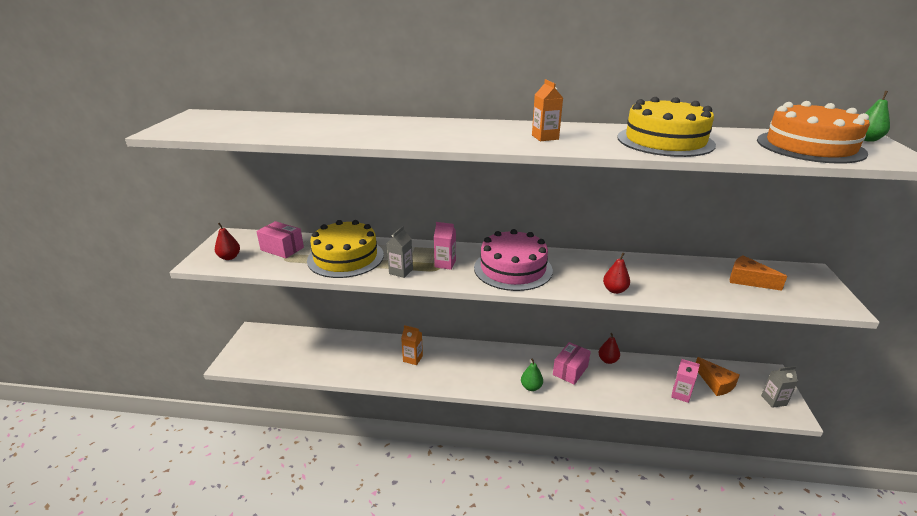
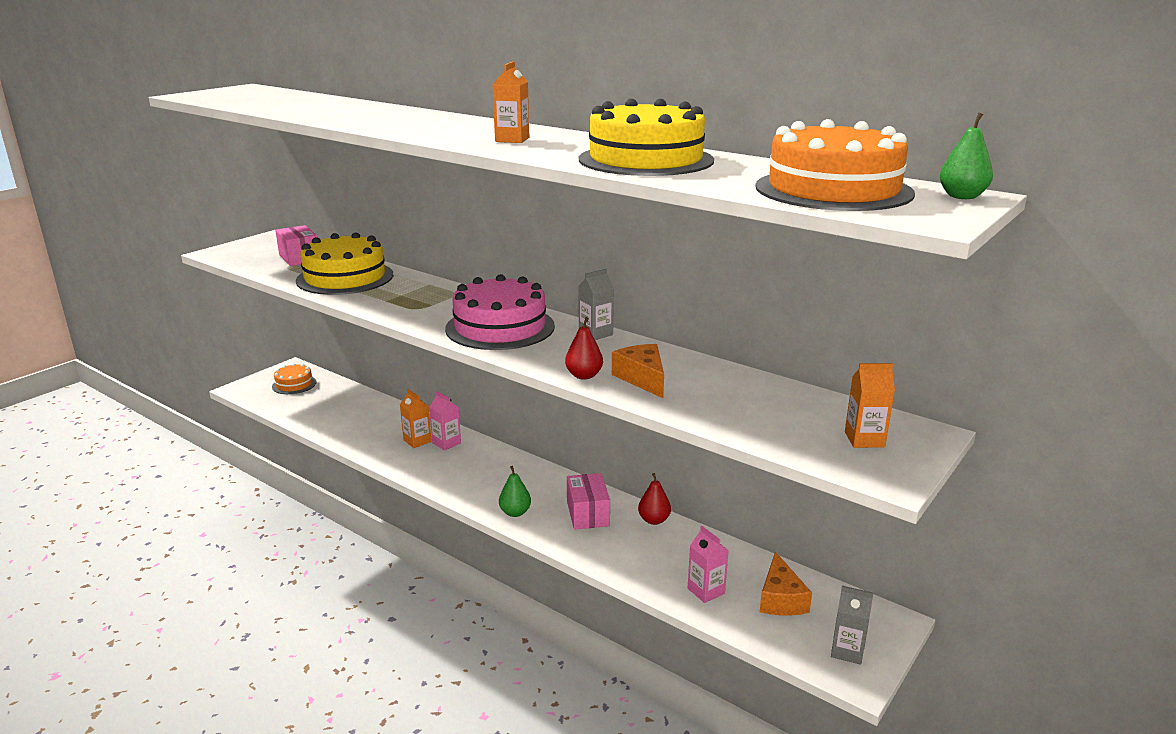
camera: 30 degrees right, 5 degrees down
(229, 257) = (244, 254): red pear -> none
(270, 345) = (294, 384): none -> orange cake
(401, 271) = (377, 301): grey carton -> grey carton (595, 334)
(445, 264) = (433, 306): pink carton -> pink carton (446, 443)
(570, 370) = (588, 513): pink box -> pink box turned 75 degrees counterclockwise
(748, 280) = (796, 414): orange cheese -> orange cheese (642, 378)
(797, 285) = (864, 439): none -> orange carton

